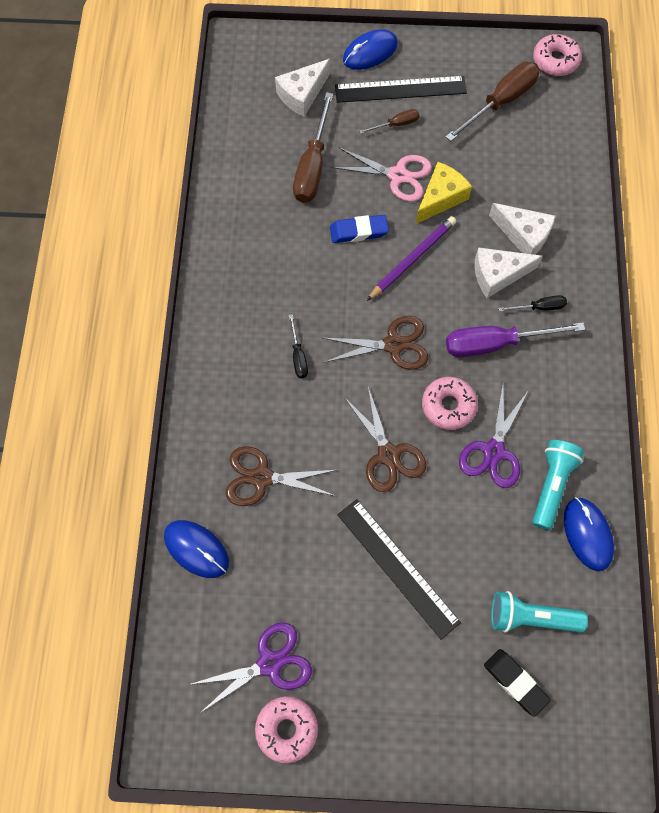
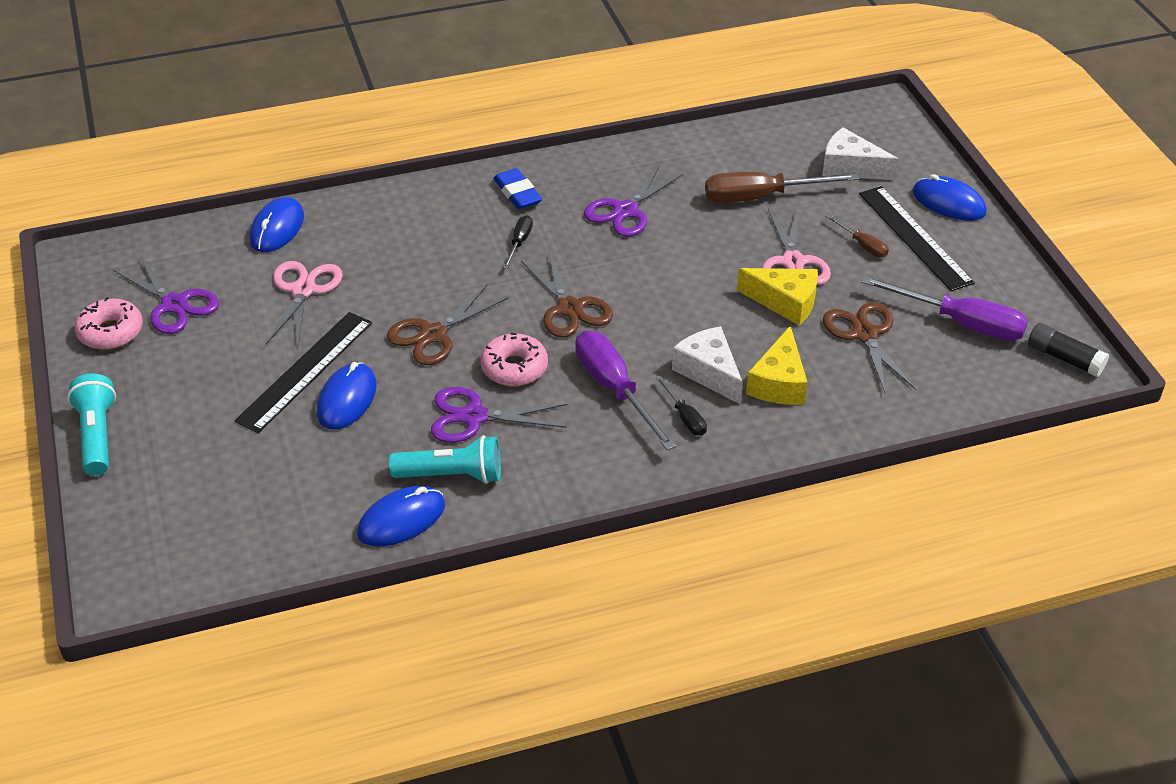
camera: 70 degrees right, 25 degrees down
(262, 477) = (369, 251): brown scissors -> brown scissors (865, 334)
(289, 265) = (625, 211): none -> purple scissors
(293, 545) = (303, 290): none -> pink scissors
(298, 356) = (519, 243): black screwdriver -> black screwdriver turned 135 degrees clockwise
(358, 231) = (699, 249): blue eraser -> blue eraser (517, 193)
(412, 259) = (688, 298): purple pencil -> none
(443, 542) = (347, 399): none -> blue mouse
(501, 102) = (961, 323): brown screwdriver -> purple screwdriver
(515, 682) = (202, 492): black eraser -> none
(523, 235) = (779, 383): white cheese -> yellow cheese
(531, 617) = (282, 489): turquoise flashlight -> turquoise flashlight (97, 436)
(555, 60) = (1064, 358): pink donut -> black glue stick

